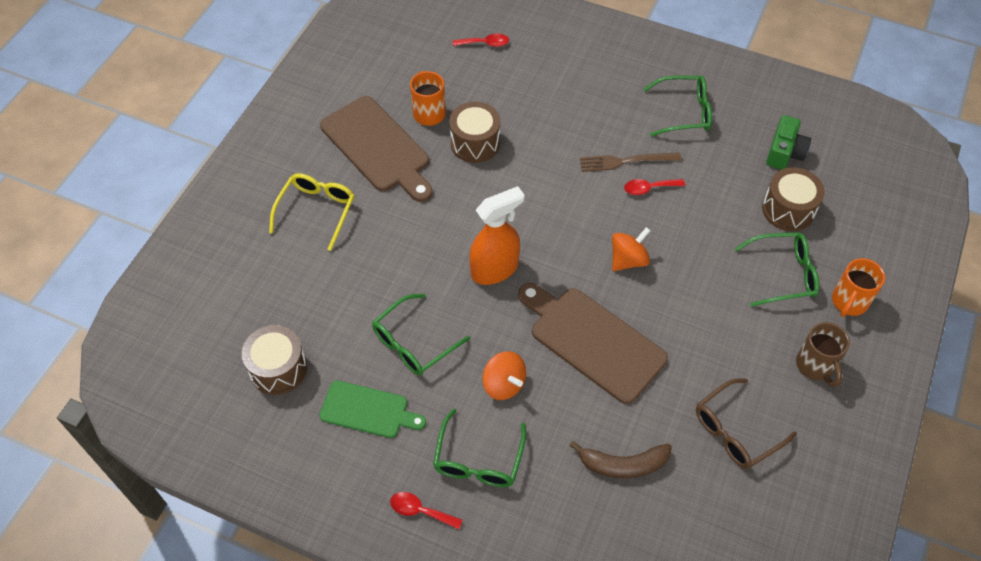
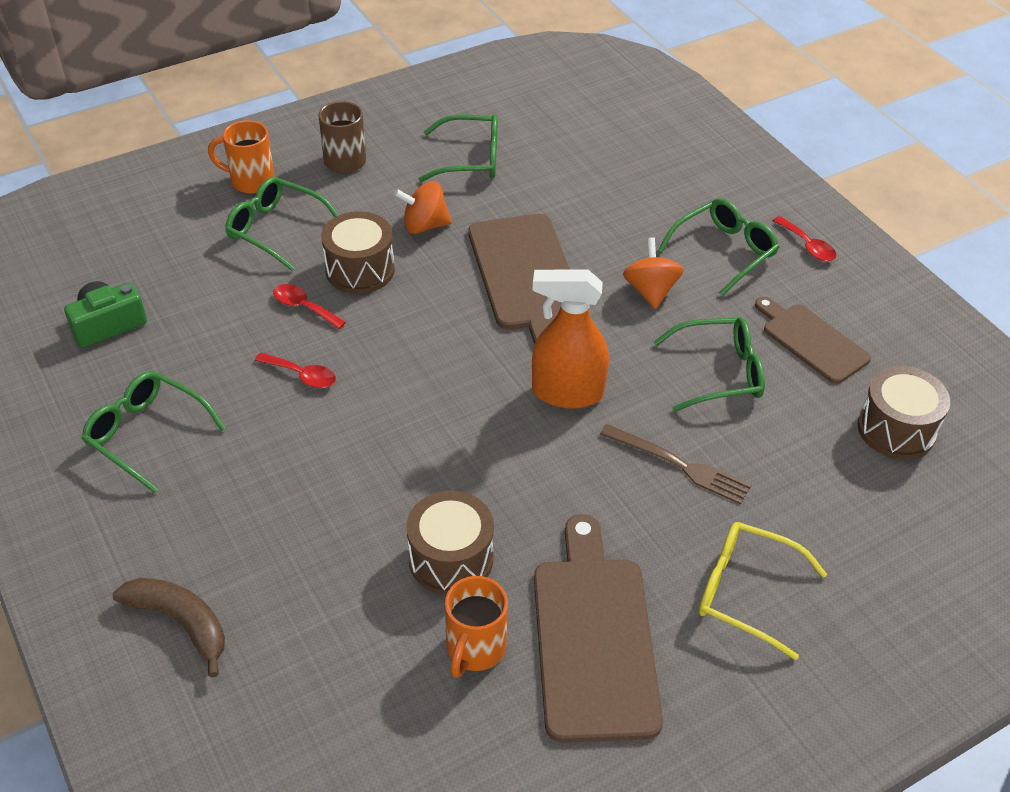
camera: 145 degrees left, 10 degrees down
(316, 211) = (746, 592): yellow glasses -> yellow glasses turned 60 degrees clockwise
(368, 410) = (811, 341): green cutting board -> brown cutting board
(485, 43) = (278, 721): red spoon -> red spoon (304, 307)
(623, 464) = (593, 187): brown banana -> brown banana (181, 623)
(626, 161) = (290, 419): brown fork -> brown fork (679, 465)
(628, 260) = (411, 322): orange spinning top -> orange spinning top (424, 225)
(736, 431) = (470, 159): brown glasses -> green glasses
(788, 209) = (189, 274): brown drum -> brown drum (360, 270)
(849, 302) = (250, 181): orange mug -> orange mug turned 150 degrees counterclockwise

